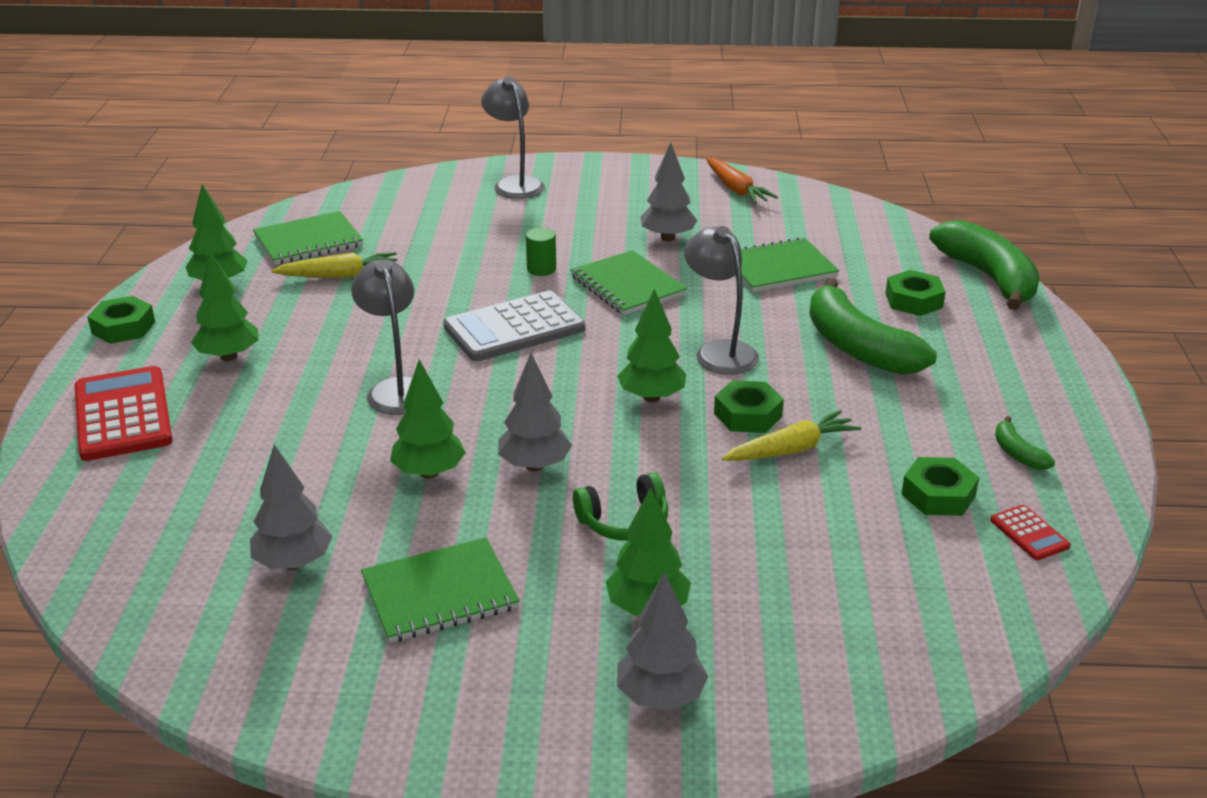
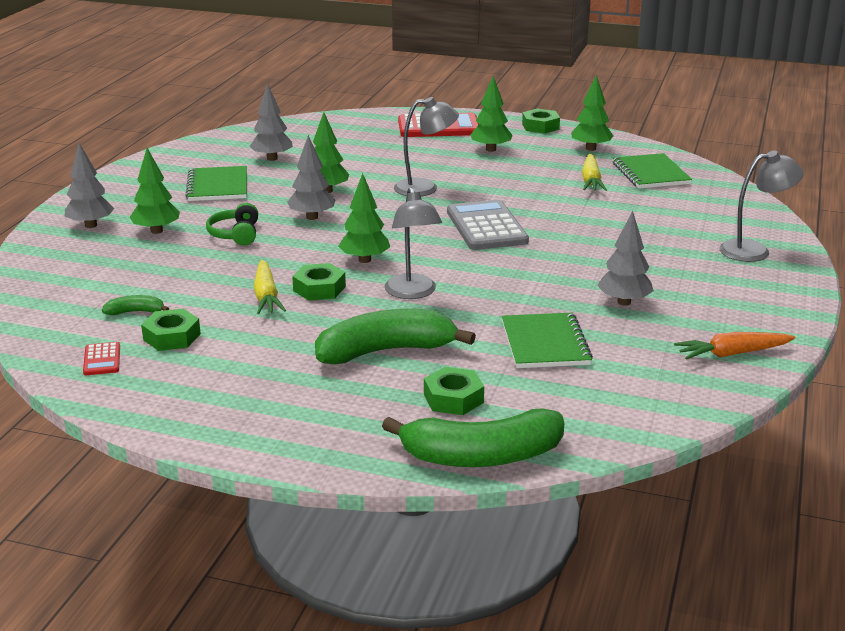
camera: 105 degrees right, 5 degrees down
(541, 269) = (578, 245): green cylinder -> none
(628, 286) = (536, 273): green notebook -> none
(719, 351) = (413, 293): grey lamp -> grey lamp turned 90 degrees clockwise
(1017, 453) = (190, 382): green banana -> green banana (135, 312)
(1029, 533) = (102, 359): red calculator -> red calculator turned 90 degrees counterclockwise

